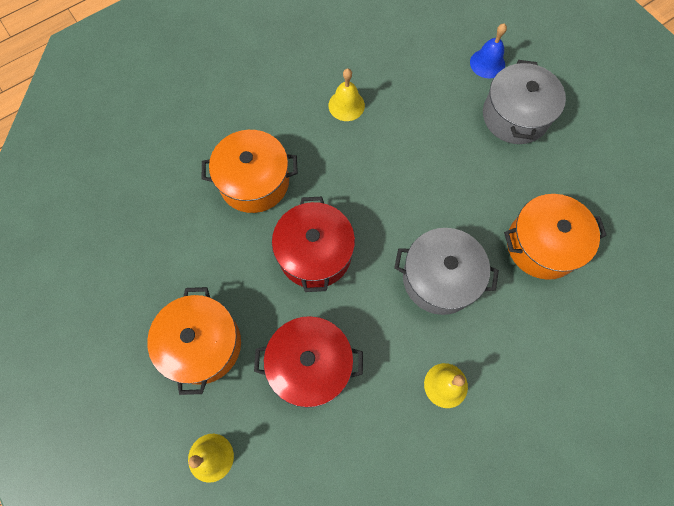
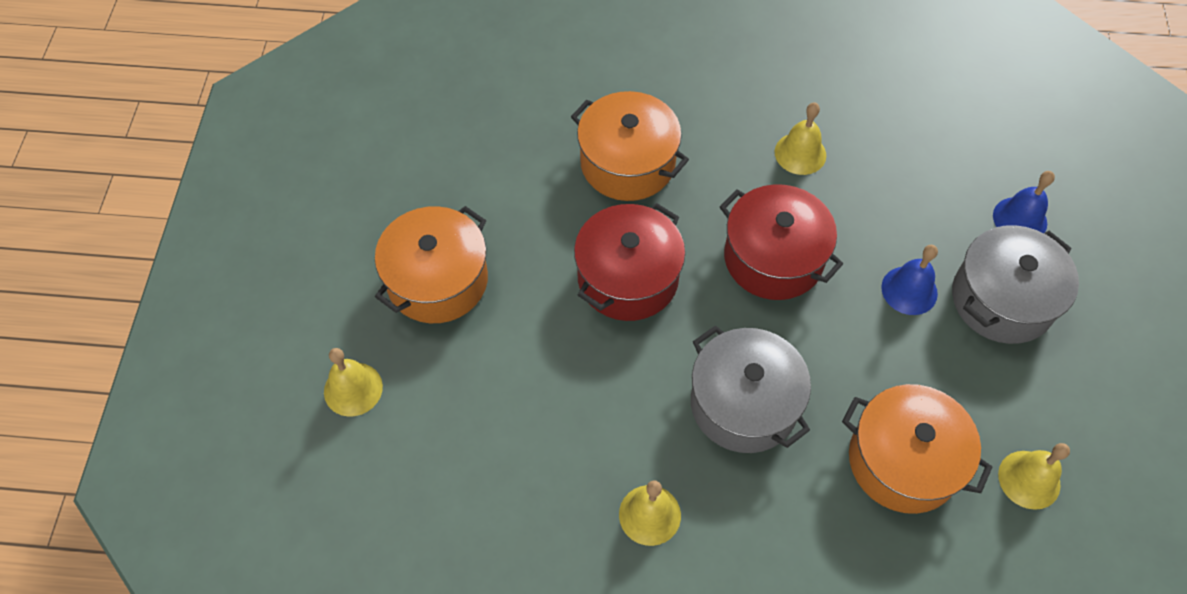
camera: 40 degrees right, 10 degrees down
(310, 365) = (524, 381): red pot -> red pot (773, 258)
(467, 145) = (909, 290): none -> blue bell
(605, 206) = (1029, 479): none -> yellow bell

